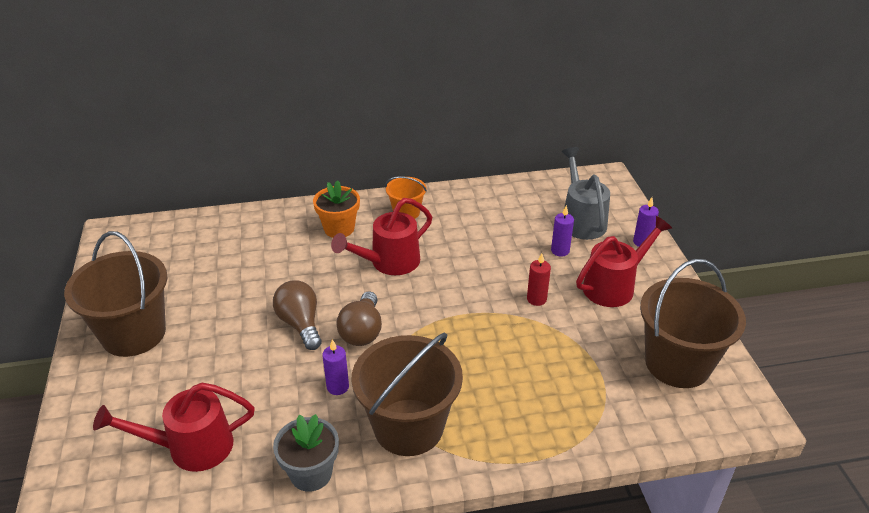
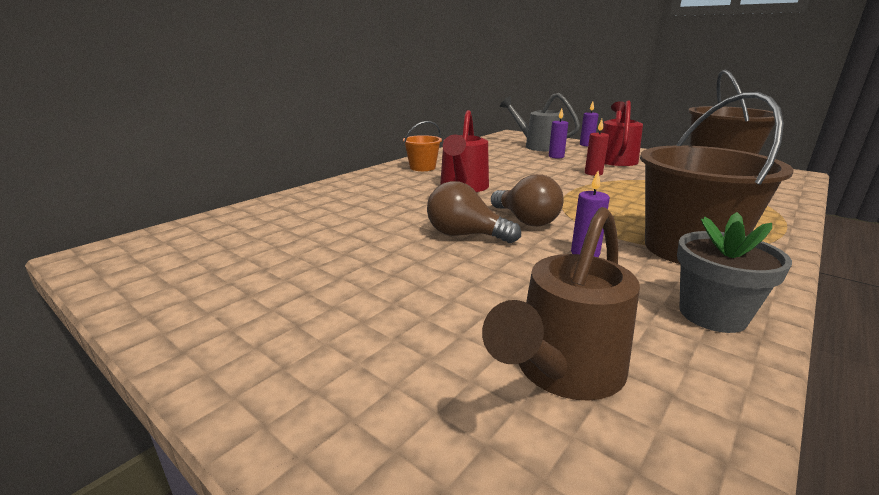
camera: 40 degrees left, 15 degrees down
(133, 333) = (274, 315): brown bucket -> none
(190, 447) = (562, 372): red watering can -> brown watering can
(339, 228) = (384, 185): orange flower pot -> none

